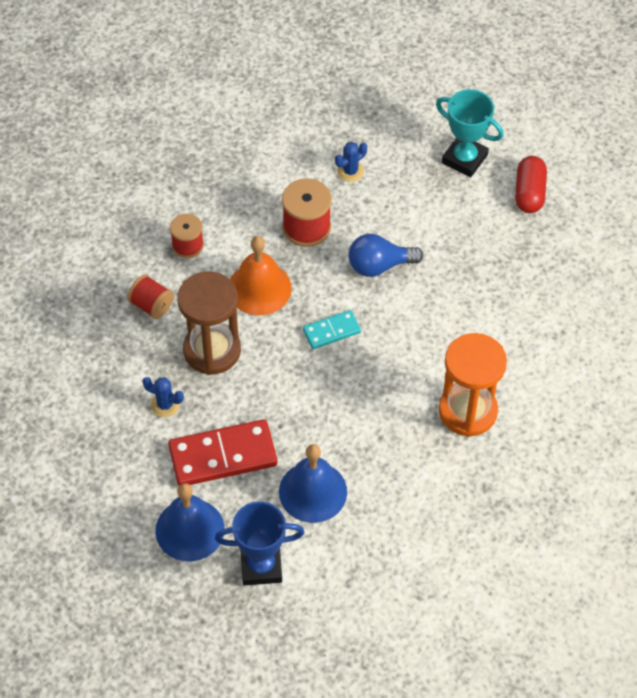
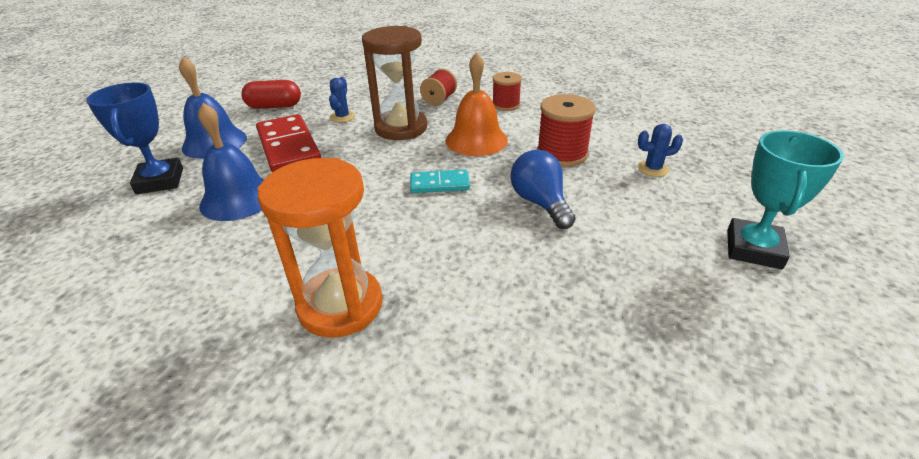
camera: 80 degrees right, 20 degrees down
(331, 331) = (439, 184): turquoise domino -> turquoise domino turned 60 degrees counterclockwise
(350, 171) = (653, 169): blue cactus -> blue cactus turned 45 degrees counterclockwise
(529, 193) = (759, 325): red capsule -> red capsule (274, 106)

